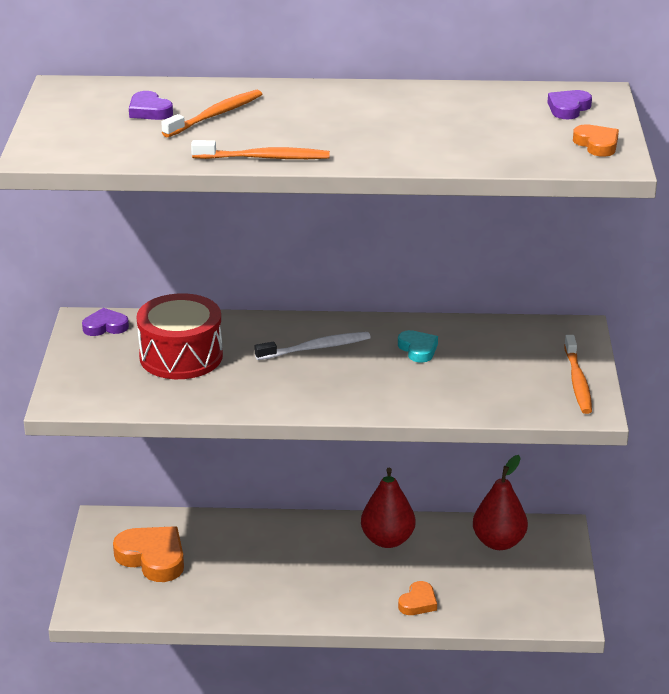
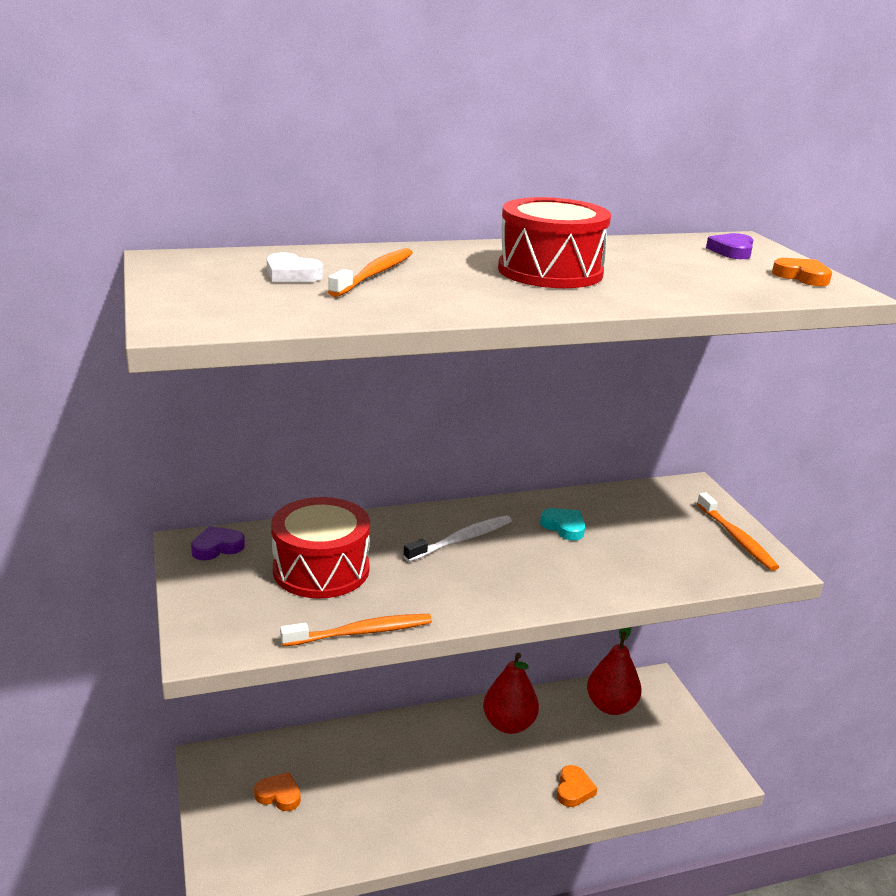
camera: 20 degrees left, 5 degrees down
(149, 111) = (292, 274): purple heart -> white heart
(152, 558) = (279, 795): orange heart -> orange heart, size x0.55
(264, 158) = (473, 309): orange toothbrush -> orange toothbrush (361, 632)
(367, 122) = (550, 271): none -> red drum

